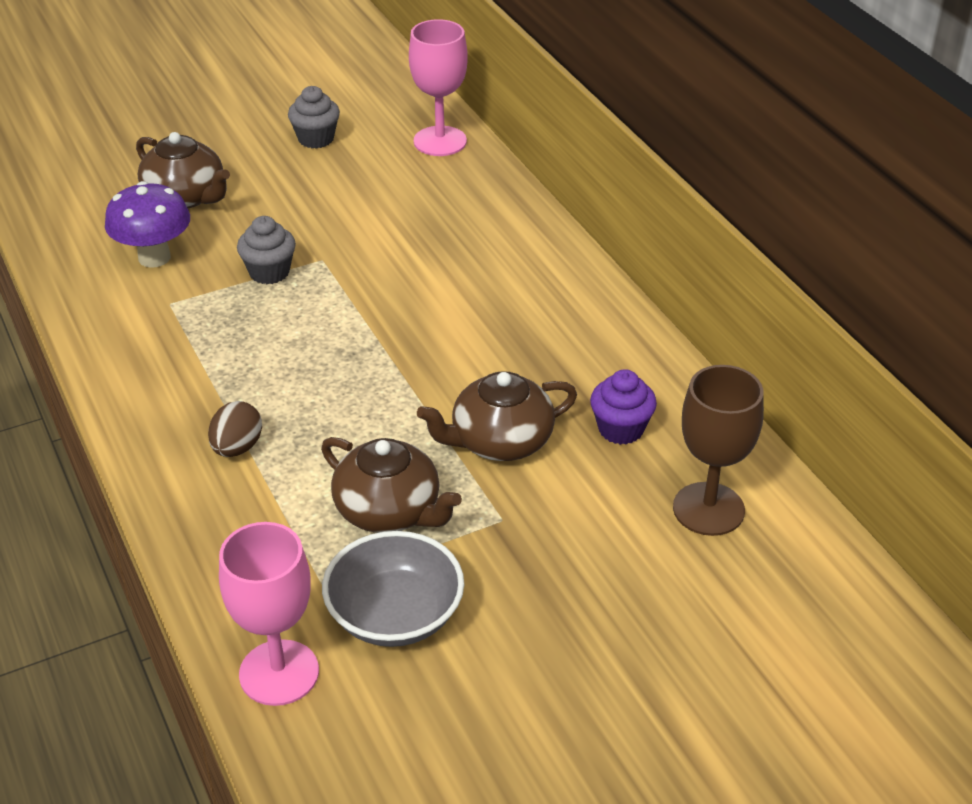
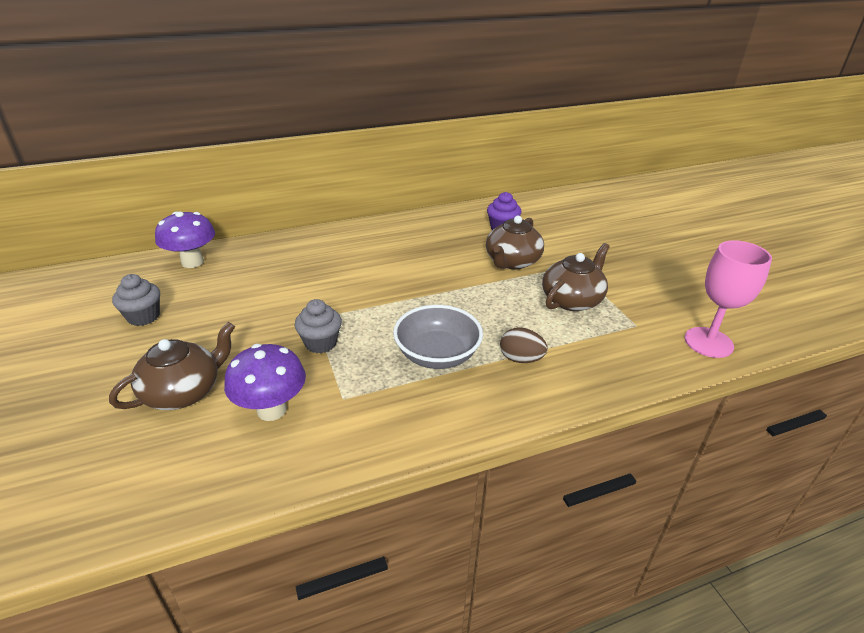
camera: 85 degrees left, 5 degrees down
(395, 615) = (651, 301): grey bowl -> grey bowl (437, 354)
(440, 141) = (192, 262): pink goblet -> purple mushroom
(500, 441) = (512, 261): brown teapot -> brown teapot turned 45 degrees clockwise
(708, 509) = (557, 214): brown goblet -> none

